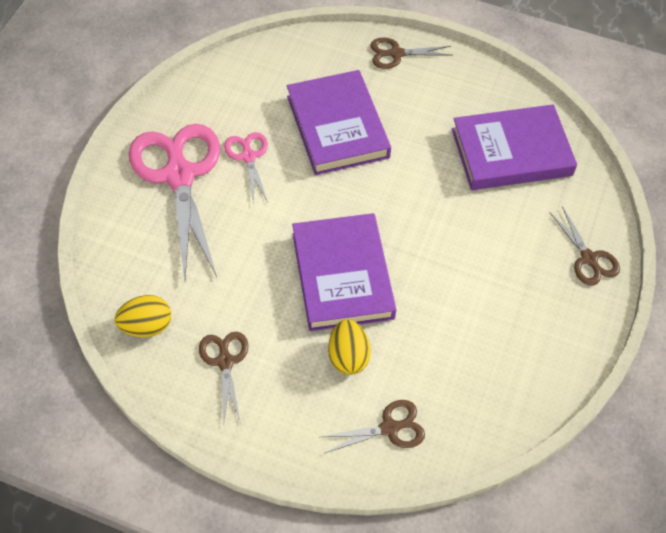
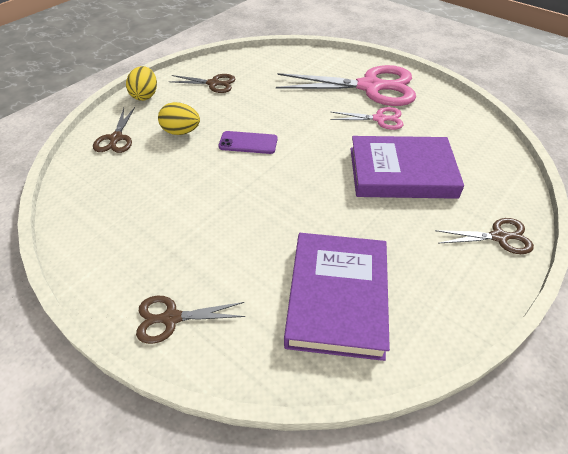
camera: 110 degrees right, 10 degrees down
(146, 326) = (256, 61): yellow egg -> yellow egg (145, 96)
(342, 275) = (248, 143): purple book -> purple phone
(396, 54) = (499, 237): brown scissors -> brown scissors turned 75 degrees clockwise

